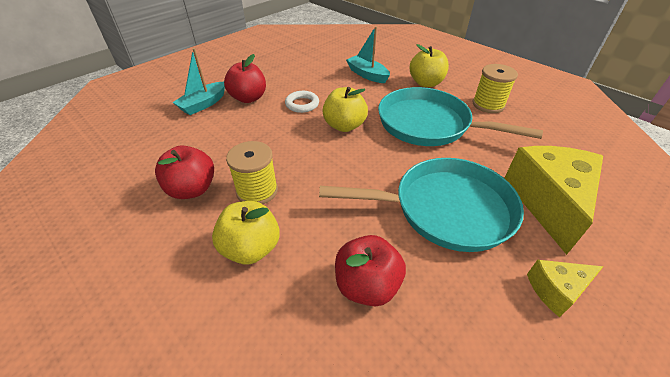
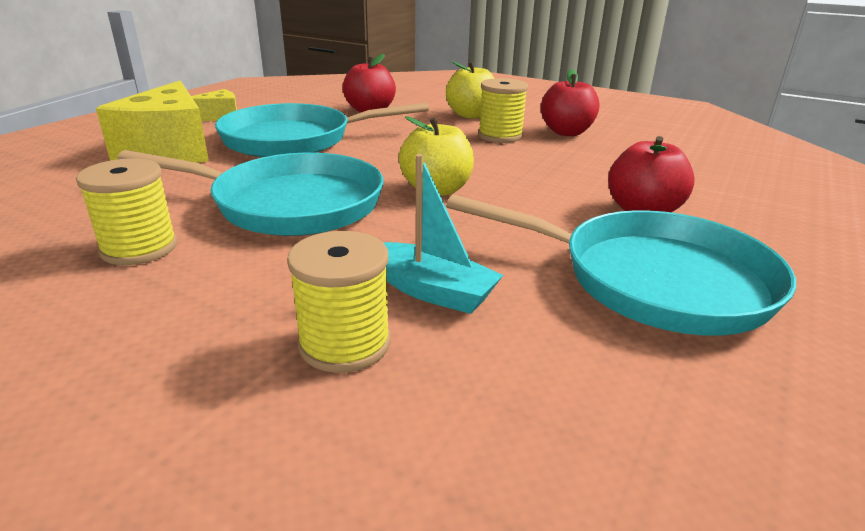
camera: 165 degrees right, 15 degrees down
(203, 104) = (701, 195): turquoise boat -> none
(287, 70) = (652, 280): none -> turquoise pan
(302, 104) = (533, 211): white ring -> none
(398, 64) = (344, 343): none -> yellow spool
(426, 83) = (268, 285): yellow apple -> none

